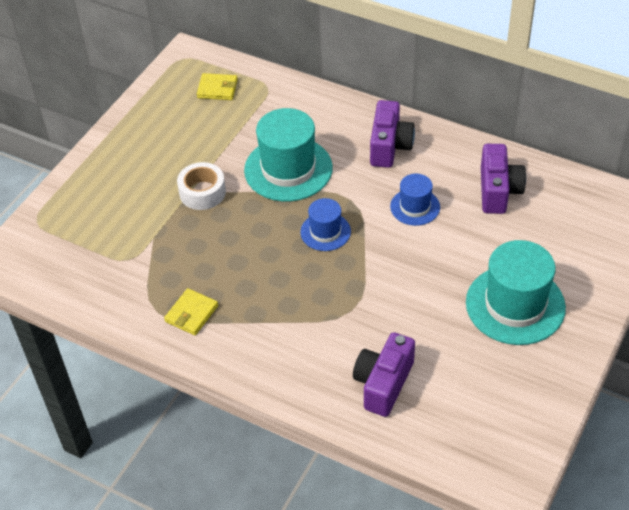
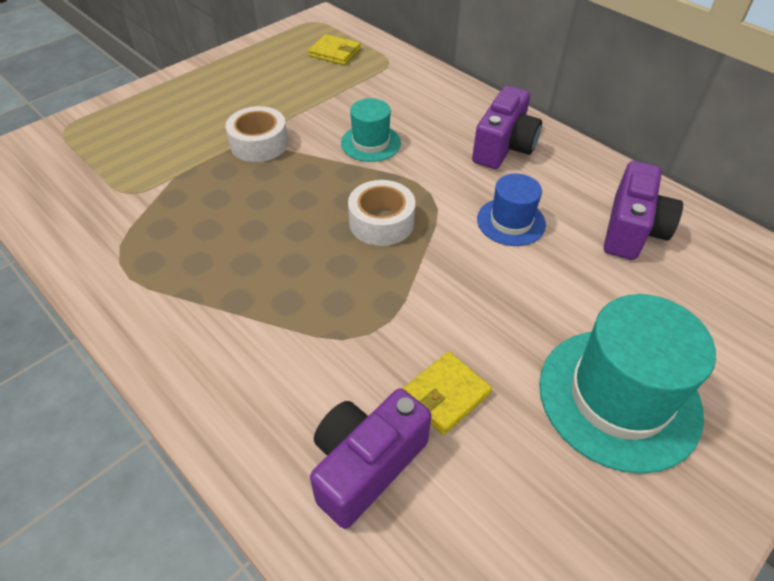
camera: 15 degrees right, 0 degrees up
(191, 314) = (158, 277): yellow wallet -> yellow wallet (445, 394)
(288, 169) = (370, 143): turquoise hat -> turquoise hat, size x0.54
(325, 232) = (381, 222): blue hat -> white tape

